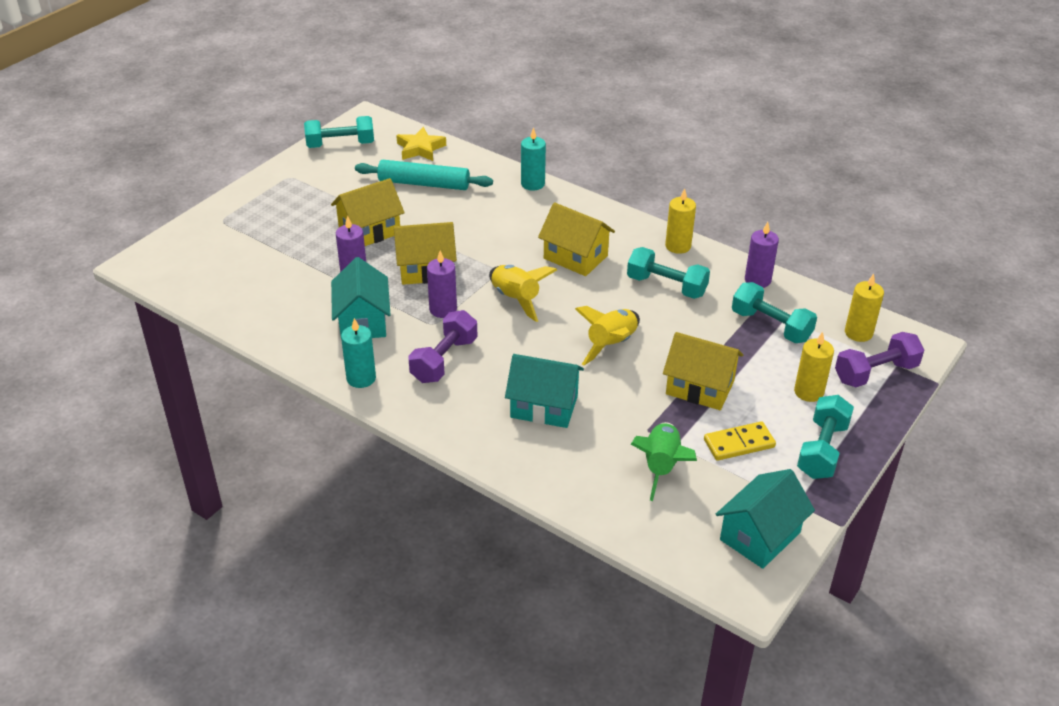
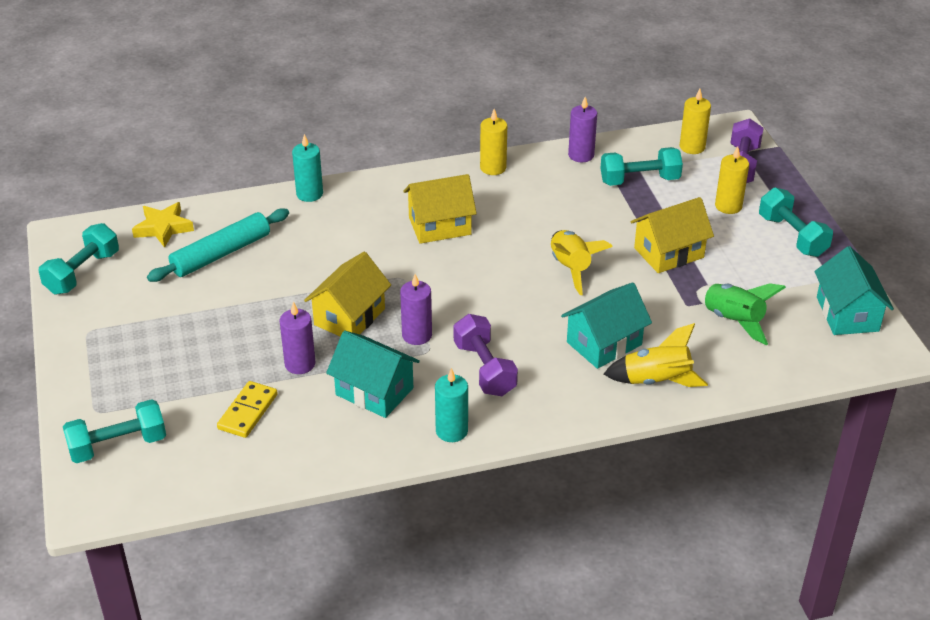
camera: 50 degrees left, 0 degrees up
(369, 231) = (248, 322): yellow house -> none
(516, 299) = (454, 287): yellow rocket -> yellow rocket (656, 381)
(666, 286) = (534, 201): turquoise dumbbell -> turquoise dumbbell (118, 445)
(739, 443) = (747, 269): yellow domino -> yellow domino (248, 412)

